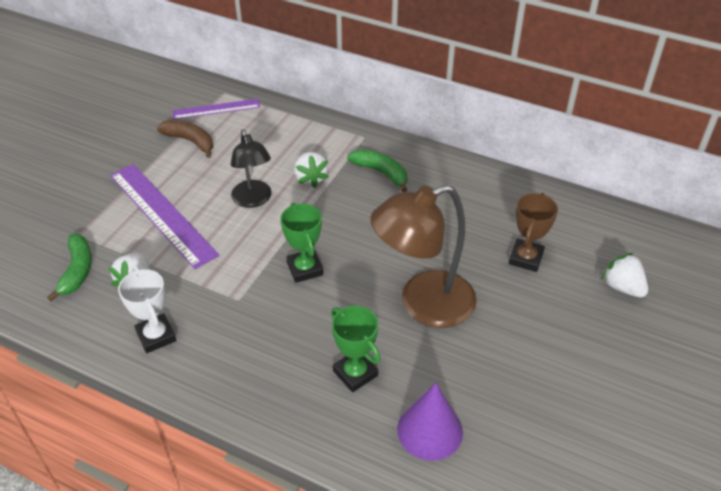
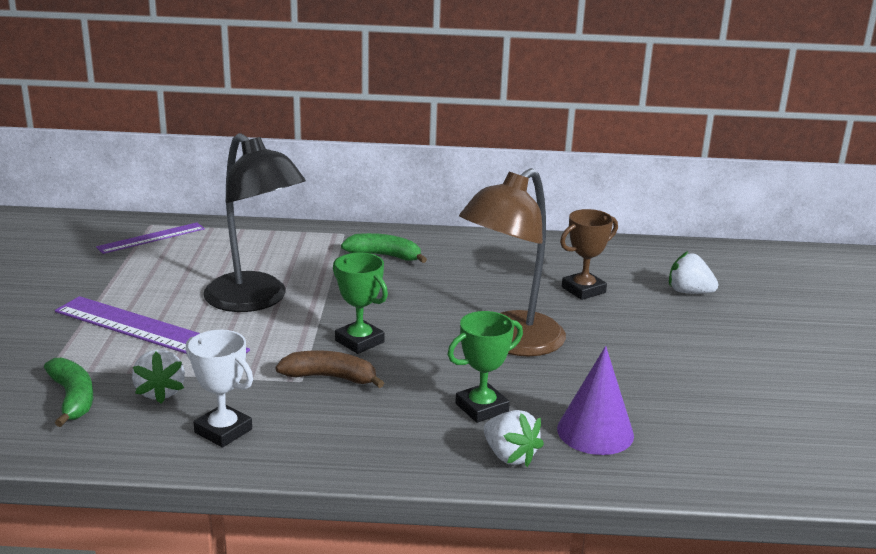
camera: 25 degrees left, 20 degrees down
(190, 141) = (139, 268): brown banana -> brown banana (330, 377)
(253, 200) = (255, 300): black lamp -> black lamp, size x1.64
(310, 178) = (309, 273): white strawberry -> white strawberry (509, 456)
(355, 373) = (482, 408): green trophy -> green trophy turned 60 degrees counterclockwise
(525, 258) = (583, 290): brown trophy -> brown trophy turned 60 degrees clockwise

